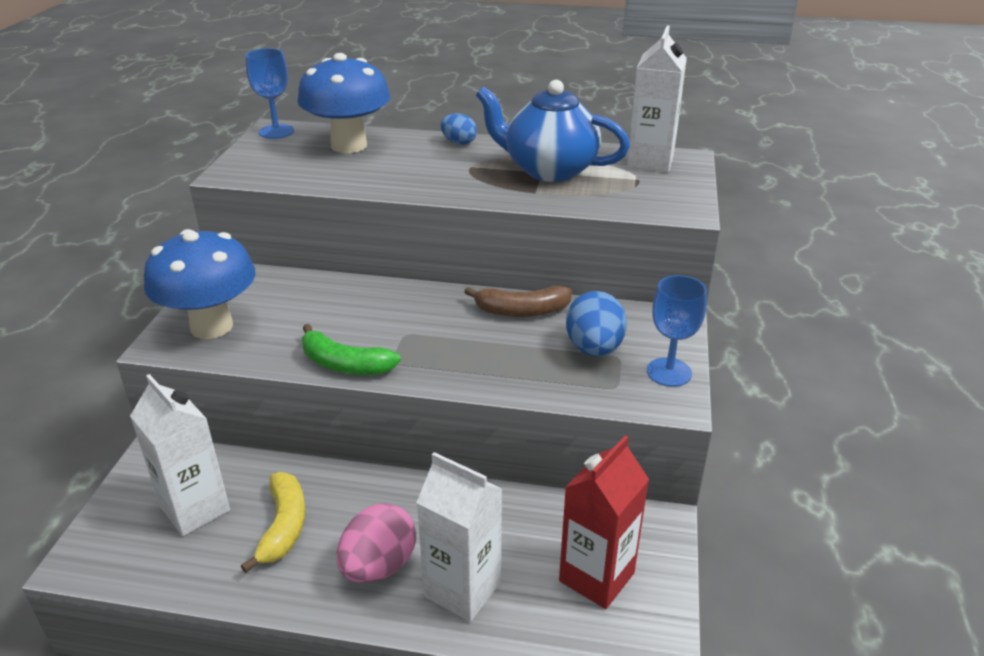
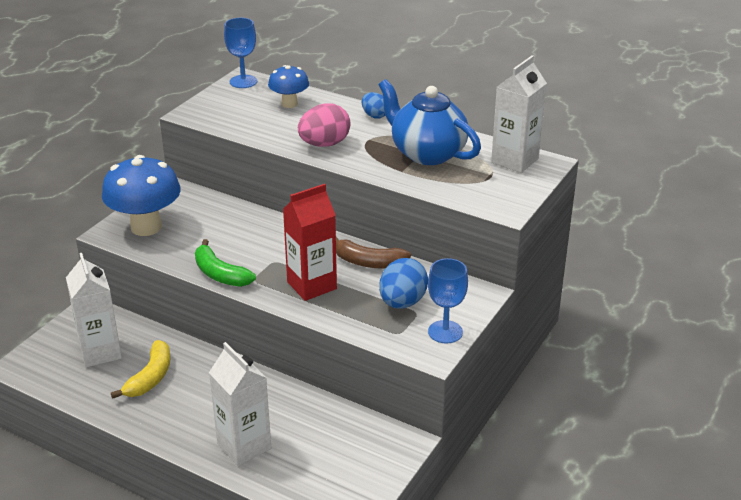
camera: 20 degrees right, 0 degrees up
(349, 145) = (289, 104): blue mushroom -> blue mushroom, size x0.57
(379, 566) = (198, 417): pink egg -> pink egg (324, 144)
(596, 577) = (337, 463): red carton -> red carton (311, 285)

